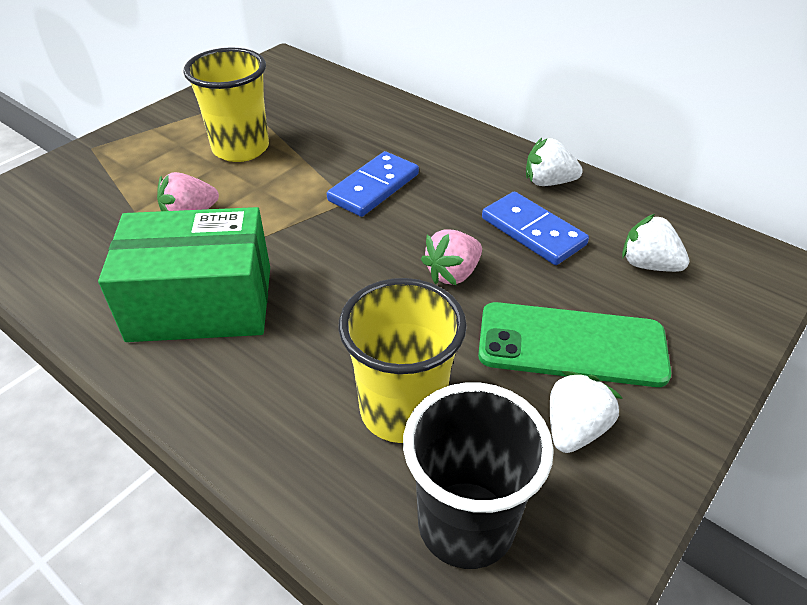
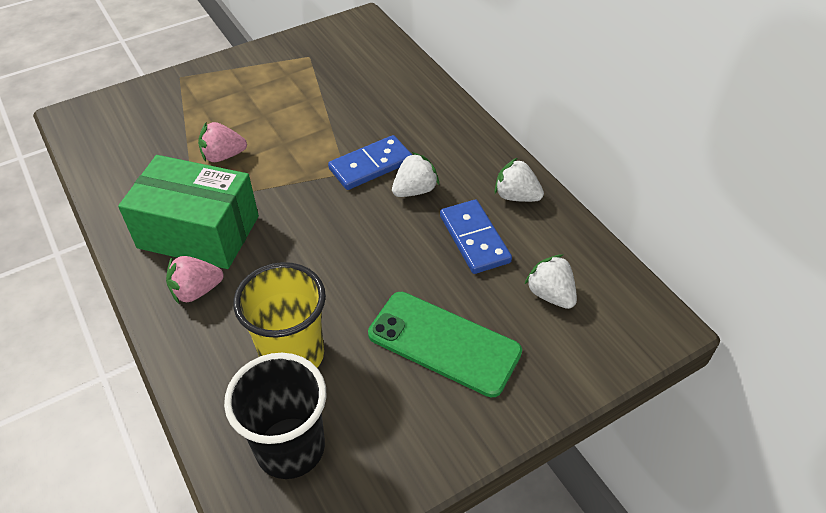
camera: 20 degrees right, 5 degrees up
(241, 148) = (287, 103): yellow cup -> none
(453, 274) = (389, 258): pink strawberry -> pink strawberry (196, 291)
(574, 429) = (404, 407): white strawberry -> white strawberry (414, 190)

